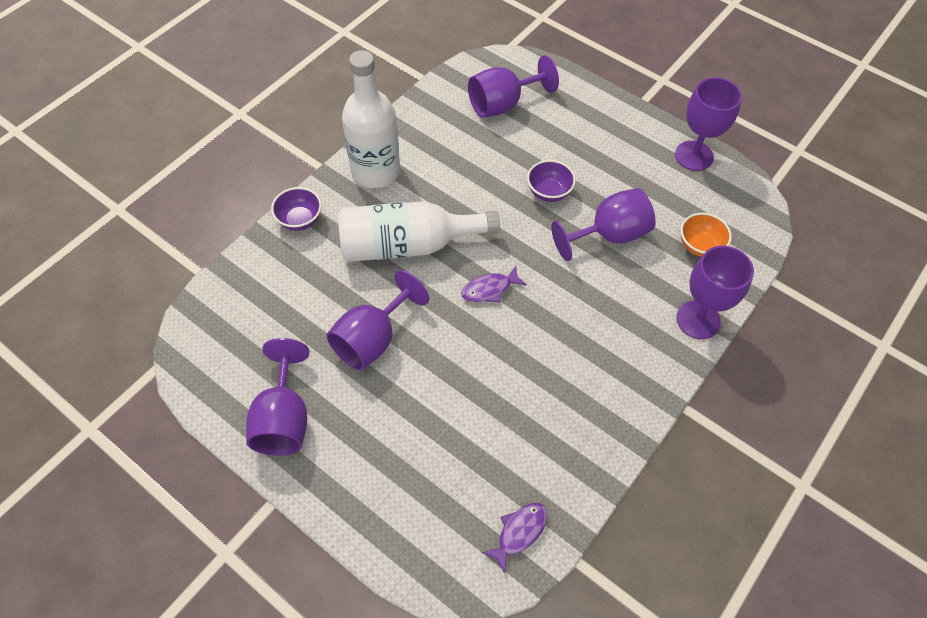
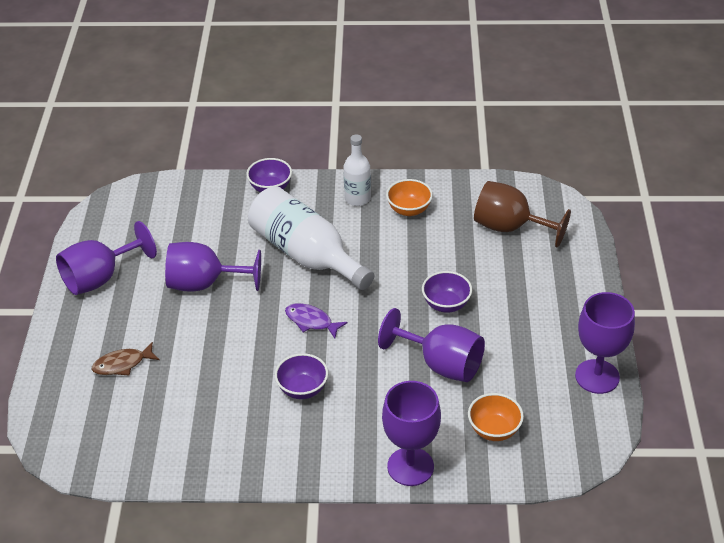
camera: 55 degrees right, 15 degrees down
(375, 171) = (357, 198): white bottle -> white bottle, size x0.55
(416, 463) = (122, 364): none -> brown fish
(423, 148) = (409, 210): none -> orange bowl
(503, 104) = (510, 228): purple goblet -> brown goblet
(519, 532) = (112, 451): purple fish -> none
(561, 341) = (302, 389): none -> purple bowl

